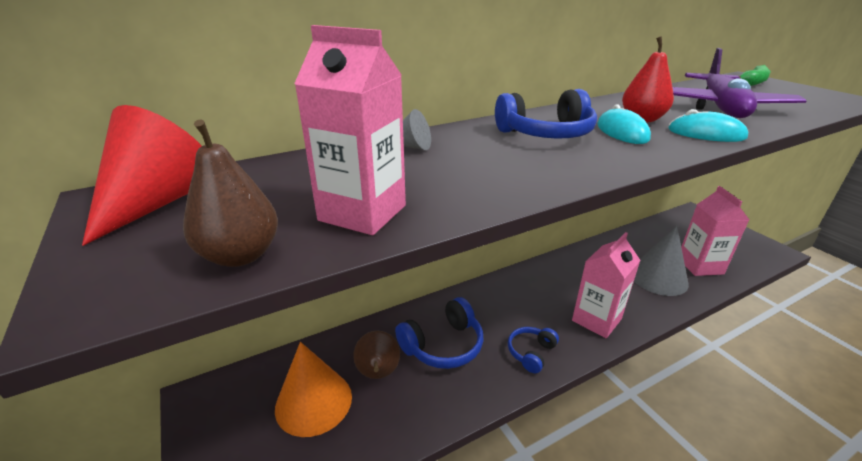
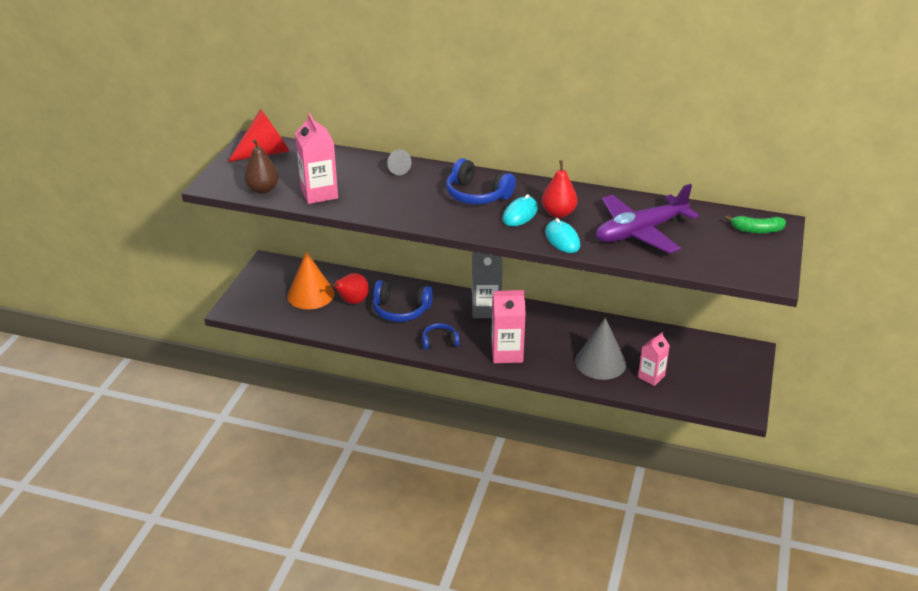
camera: 45 degrees right, 5 degrees up
(378, 373) = (352, 301): brown pear -> red pear
(511, 291) = (486, 309): none -> grey carton
(700, 266) = (651, 376): pink carton -> pink carton, size x0.64

